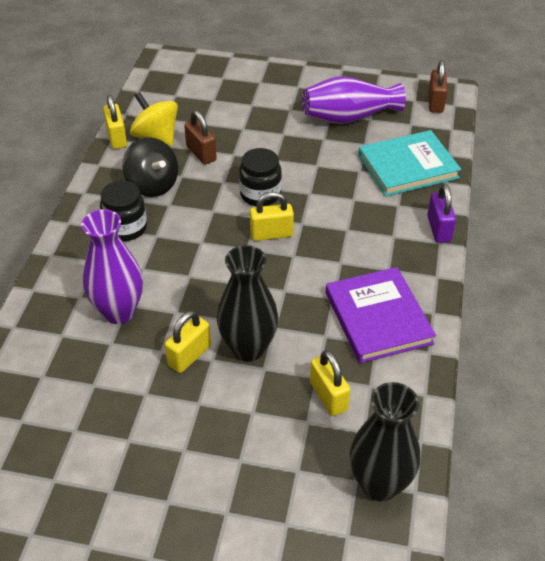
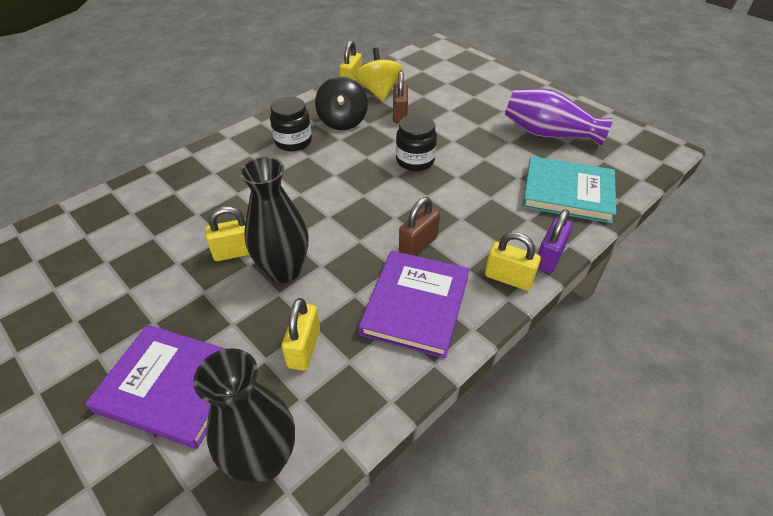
camera: 35 degrees right, 0 degrees up
(119, 312) = (226, 195): purple vase -> none
(258, 483) = (172, 386): none -> purple book
(271, 234) = (393, 193): yellow padlock -> yellow padlock (508, 278)
(435, 103) = (644, 153): brown padlock -> brown padlock (418, 244)

